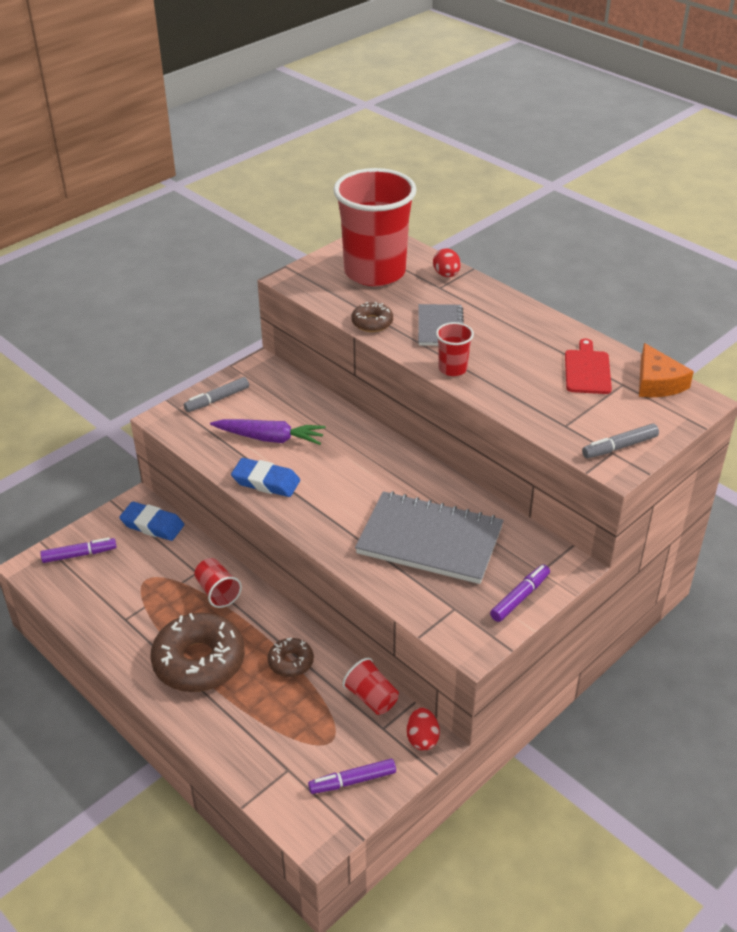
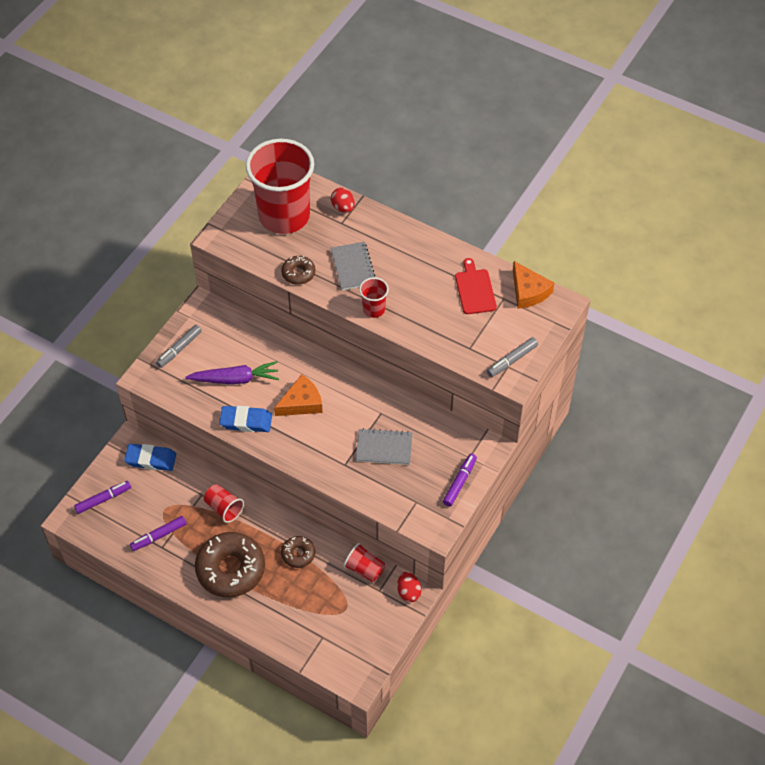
camera: 15 degrees left, 15 degrees up
(341, 475) = (301, 403): none -> orange cheese
(352, 781) = (369, 635): purple marker -> purple marker (159, 536)
(429, 540) = (384, 448): grey notebook -> grey notebook, size x0.56

